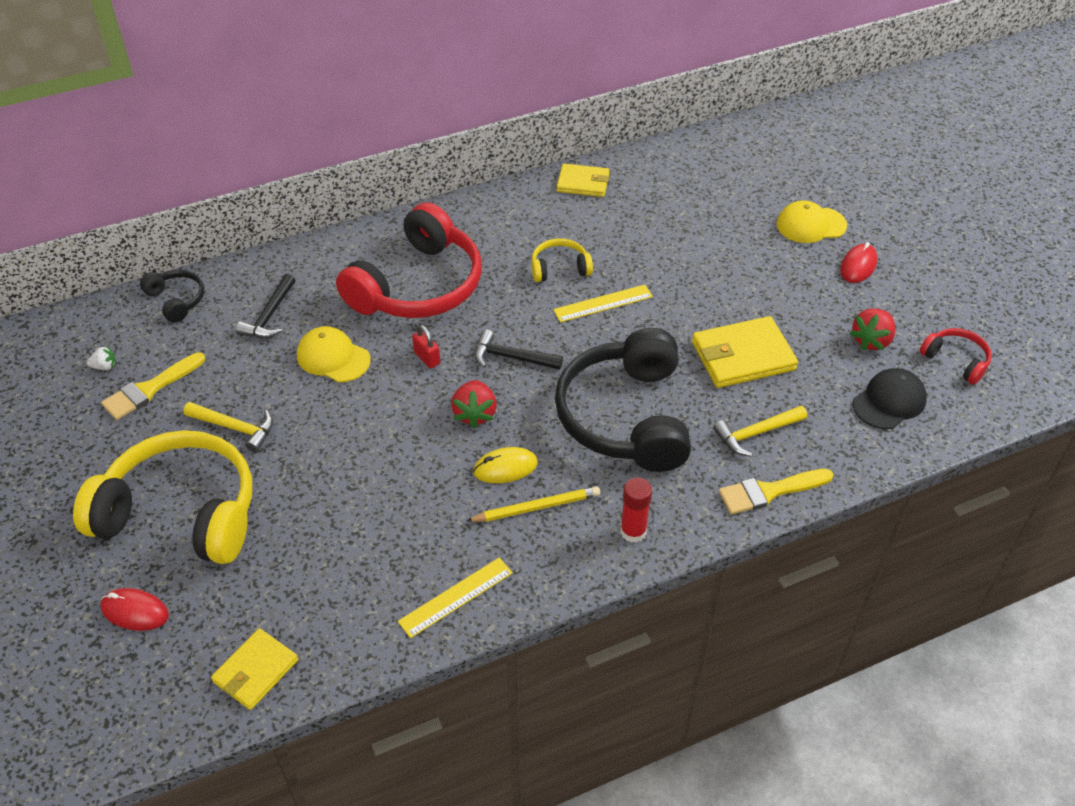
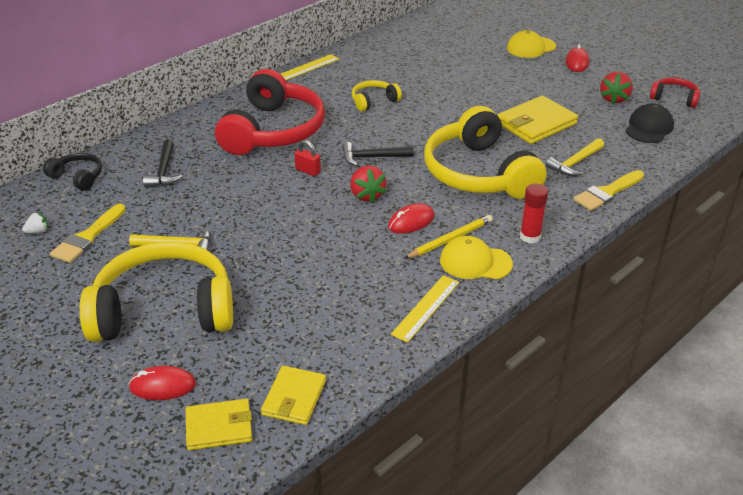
camera: 20 degrees left, 10 degrees down
(333, 357) = (232, 186): yellow cap -> yellow cap (475, 262)
(505, 468) = (411, 221): yellow mouse -> red mouse
(583, 183) = (359, 52): yellow wallet -> yellow wallet (219, 427)
(603, 303) = (418, 114): yellow ruler -> yellow ruler (307, 68)
(626, 417) = (479, 173): black headphones -> yellow headphones

